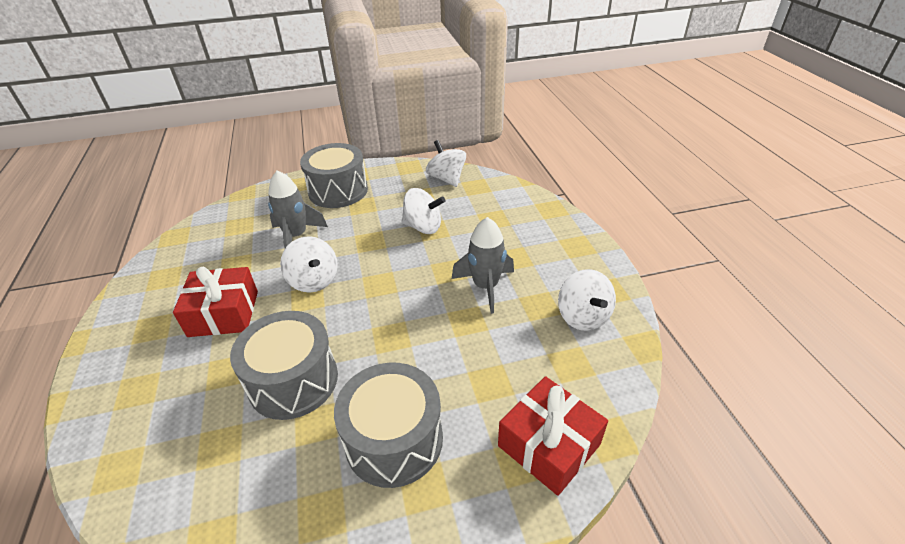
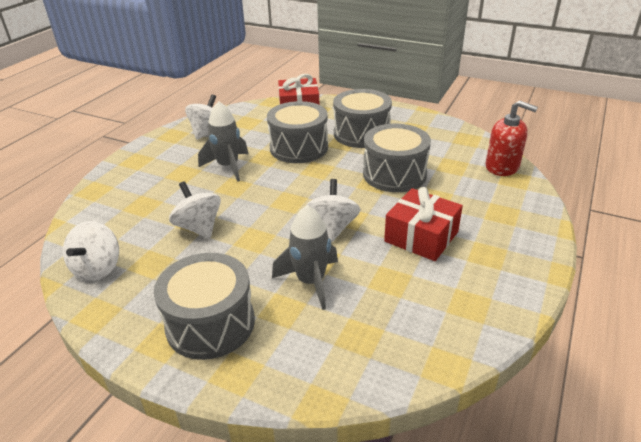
camera: 140 degrees left, 5 degrees down
(138, 489) = (502, 167): none -> red soap dispenser
(448, 356) = (299, 148): none -> grey drum

